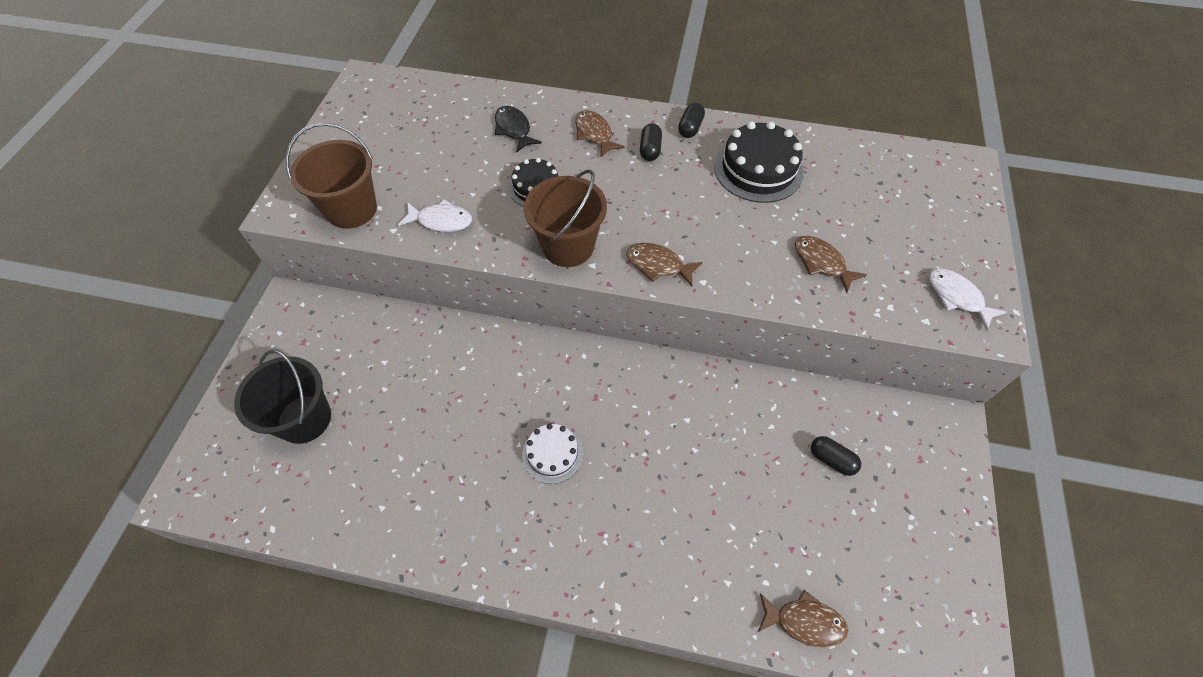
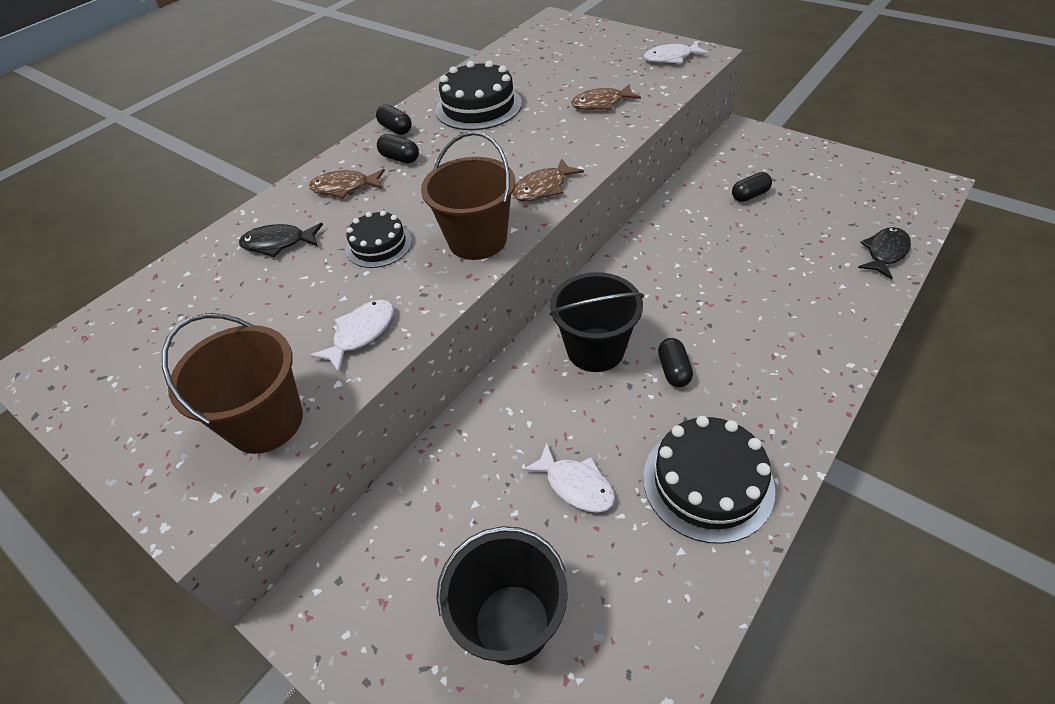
camera: 60 degrees left, 10 degrees down
(417, 419) = (575, 485): none -> white fish
(446, 511) = (707, 482): none -> black cake
(552, 454) = (673, 370): white cake -> black capsule
(553, 387) = (595, 349): none -> black bucket
(804, 621) = (885, 253): brown fish -> black fish

